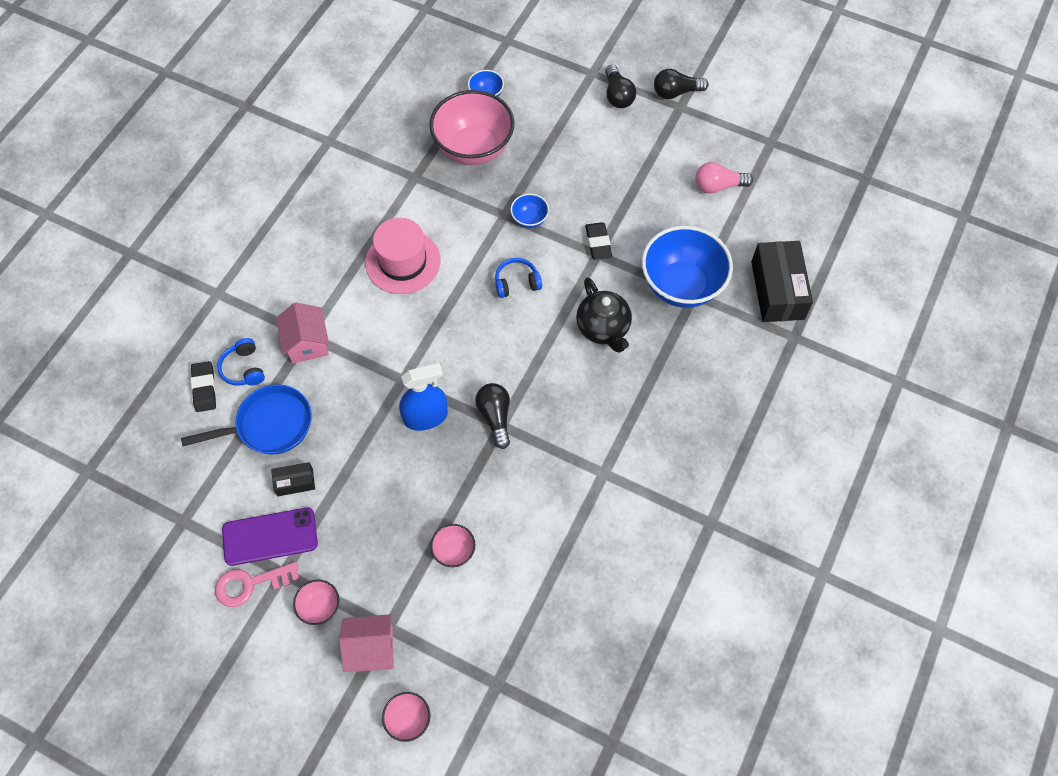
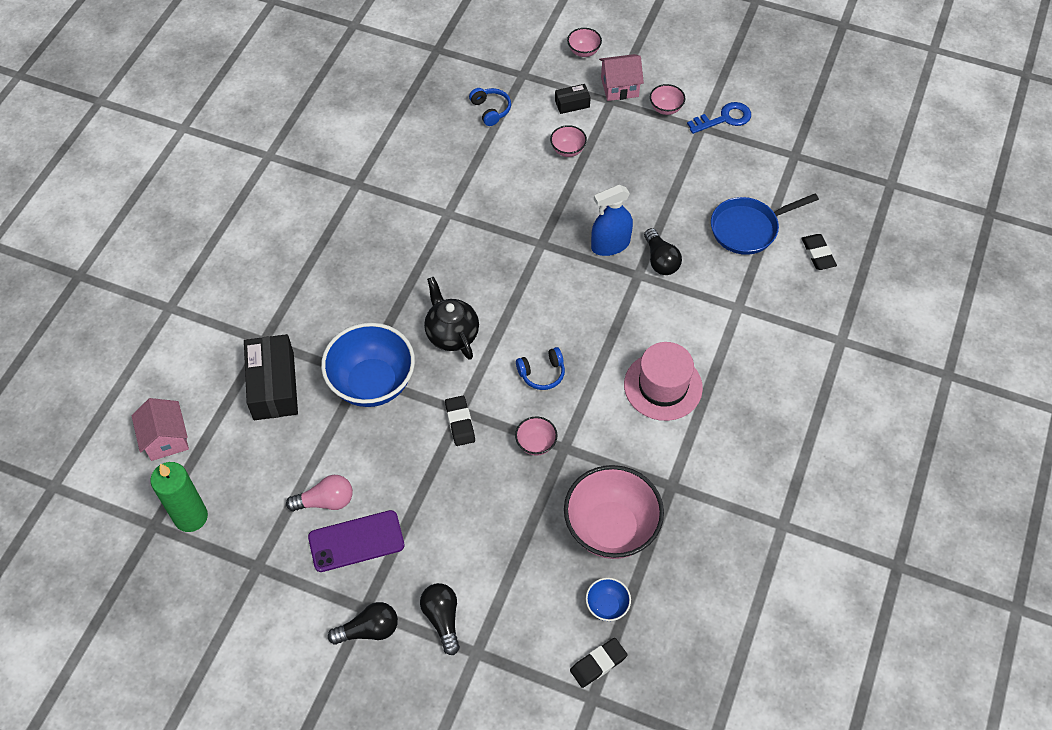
camera: 175 degrees right, 5 degrees down
(244, 368) = (788, 273): blue headphones -> blue headphones (490, 110)
(250, 584) = (724, 119): pink key -> blue key
(270, 536) = (719, 149): purple phone -> purple phone (356, 541)
(295, 482) = (711, 188): black box -> black box (572, 104)
(307, 343) = (736, 299): pink house -> pink house (166, 439)
(495, 417) = (547, 249): black light bulb -> black light bulb (660, 260)
(499, 59) = (598, 664): none -> black eraser
(529, 219) = (536, 444): blue bowl -> pink bowl
(834, 182) = (191, 517): none -> green candle

